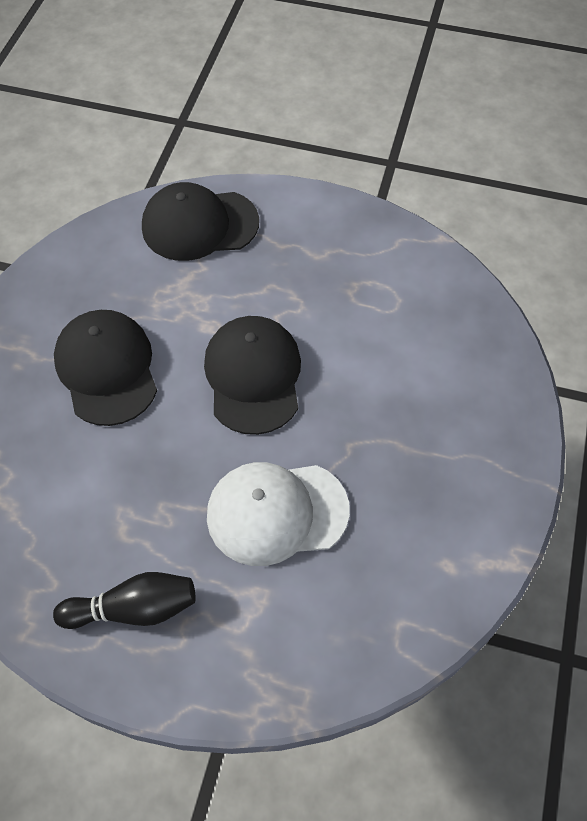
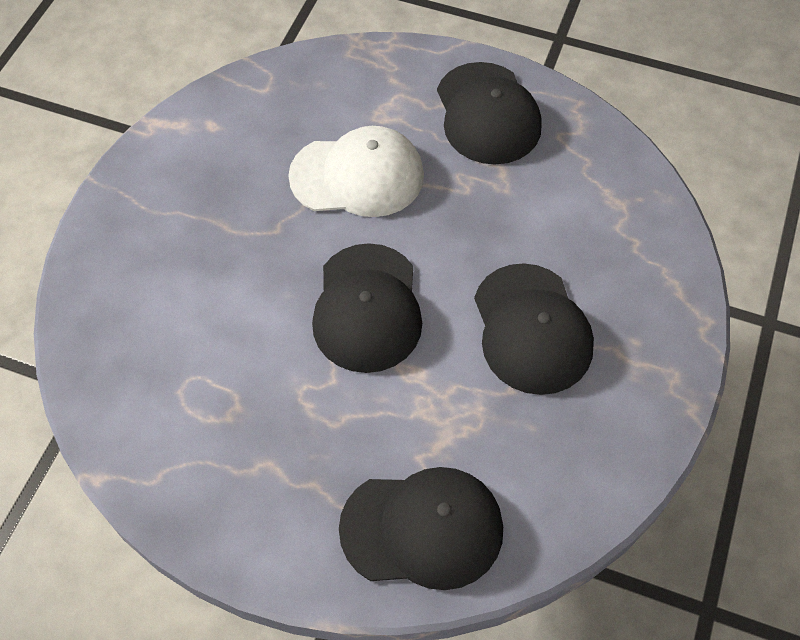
camera: 175 degrees left, 0 degrees up
(134, 608) = (487, 114): black bowling pin -> black cap

